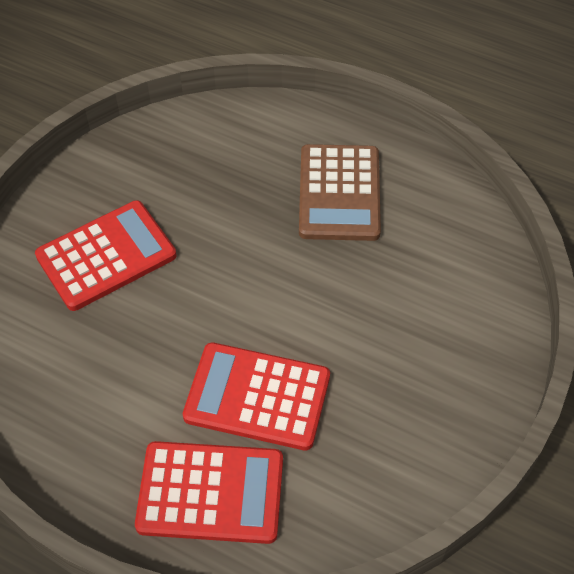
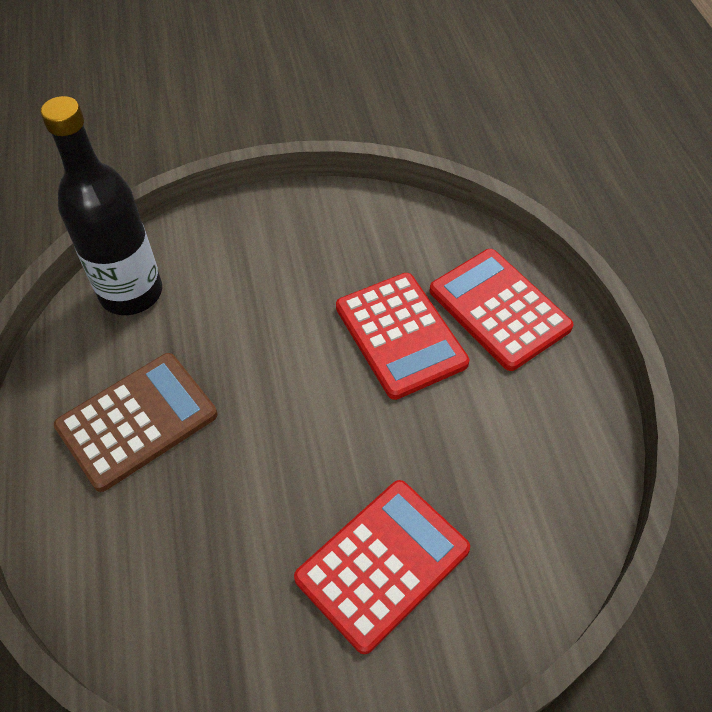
camera: 130 degrees left, 0 degrees up
(106, 256) = (382, 563): red calculator -> red calculator turned 120 degrees clockwise
(467, 248) = (131, 293): none -> black bottle

